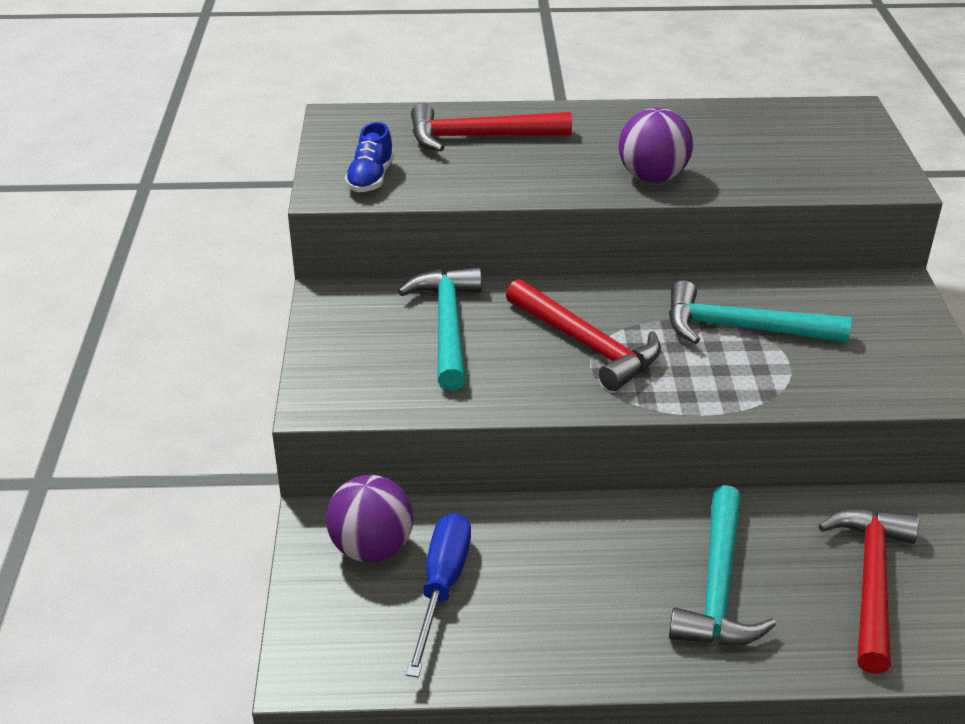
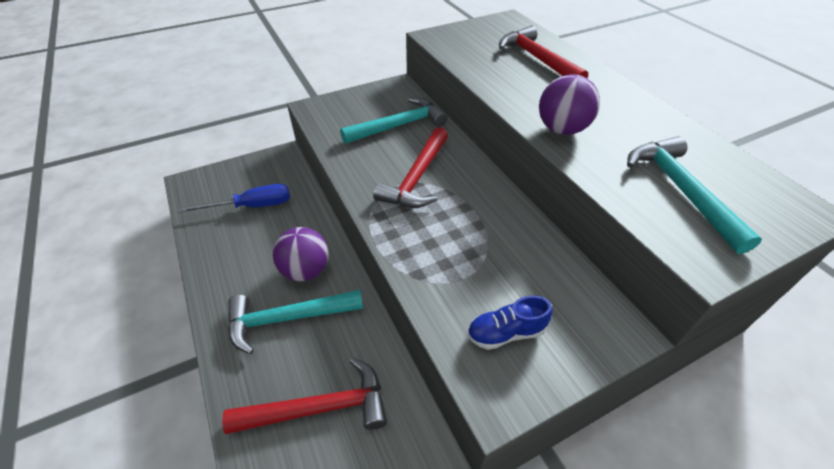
camera: 65 degrees right, 10 degrees up
(371, 179) = (457, 42): blue shoe -> blue shoe (505, 333)
(372, 548) = (271, 176): purple ball -> purple ball (306, 270)
(742, 328) = (485, 243): turquoise hammer -> turquoise hammer (680, 190)

